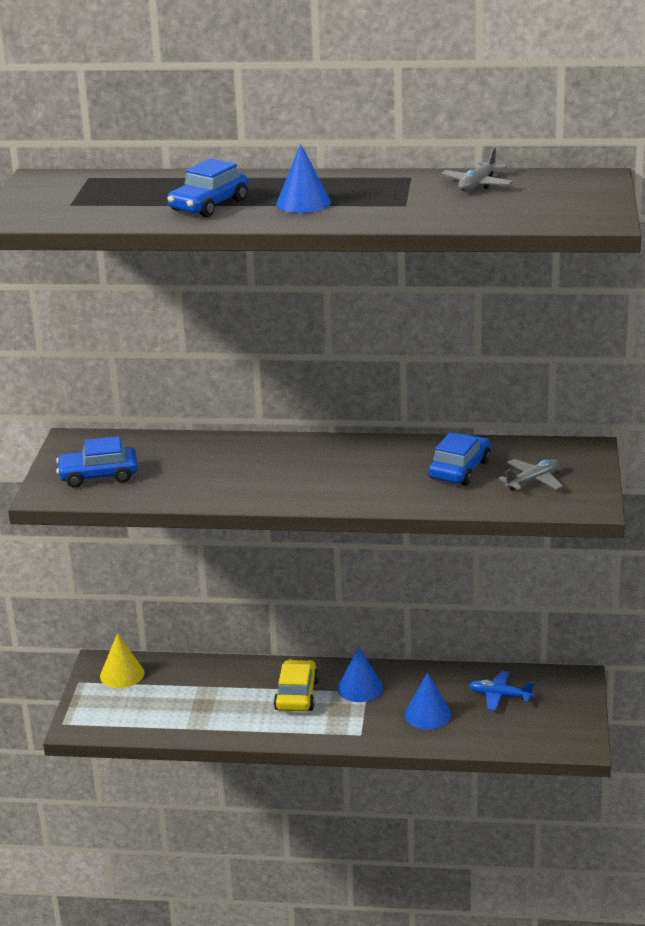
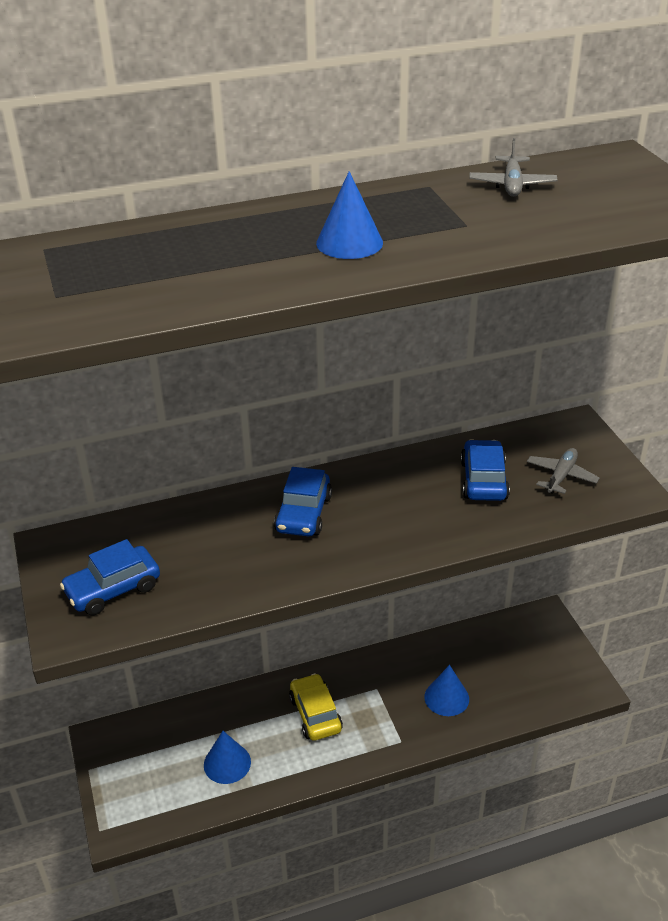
camera: 25 degrees left, 10 degrees up
(122, 674) = (129, 745): yellow cone -> none
(208, 205) = (238, 266): blue car -> blue car (303, 513)
(360, 688) = (368, 686): blue cone -> blue cone (227, 763)
(500, 696) = (495, 655): blue plane -> none

